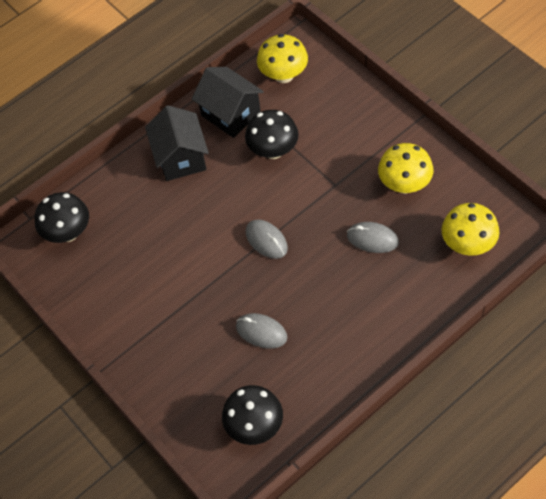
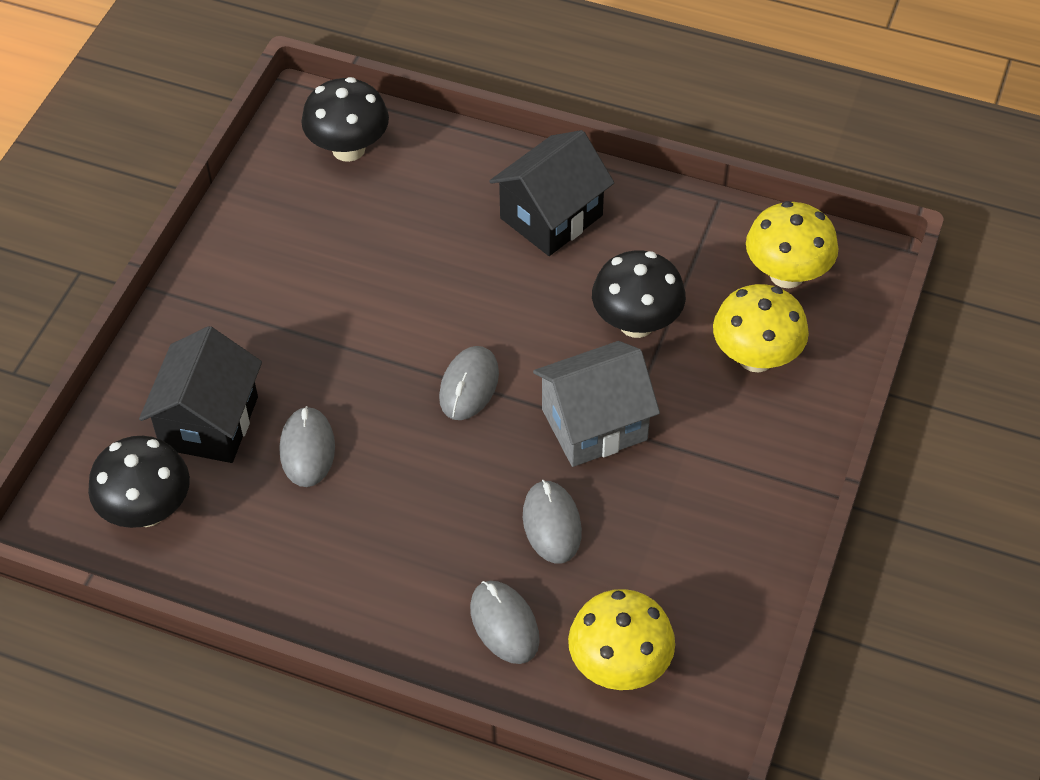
camera: 55 degrees right, 5 degrees down
(231, 114) = (669, 240): black house -> black house (209, 423)
(324, 195) = (594, 424): none -> grey house
(404, 184) = (682, 526): yellow mushroom -> yellow mushroom (756, 357)
(419, 284) = (504, 624): none -> grey mouse

